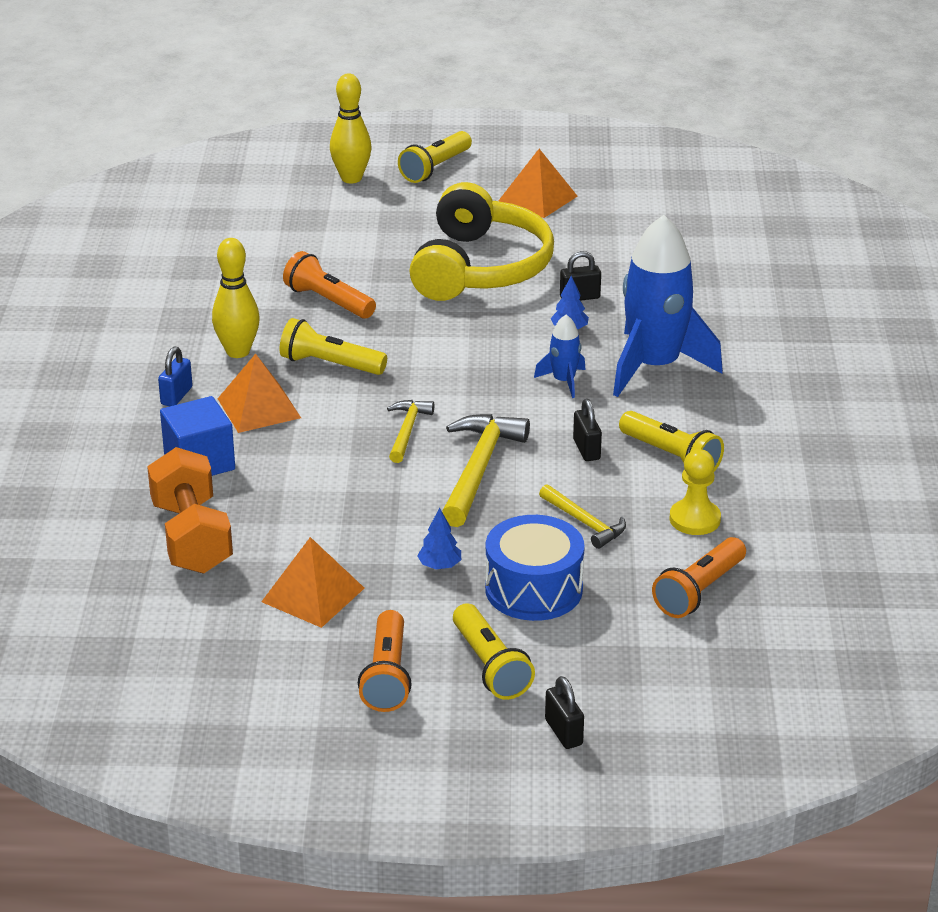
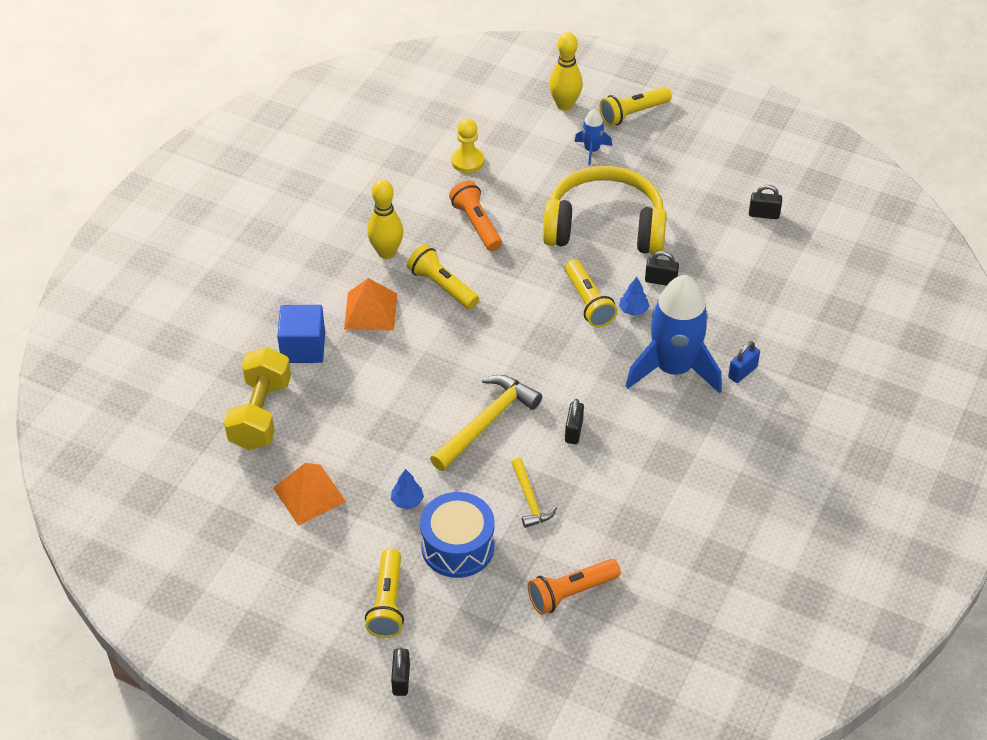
camera: 25 degrees right, 15 degrees up
(176, 396) = (322, 280): blue padlock -> blue padlock (742, 372)
(191, 537) = (260, 414): orange dumbbell -> yellow dumbbell
(387, 676) = (316, 584): orange flashlight -> none
(407, 431) = (459, 368): yellow hammer -> none
(480, 268) = (605, 227): yellow headphones -> yellow headphones turned 120 degrees counterclockwise
(538, 198) = (691, 169): orange pyramid -> none
(564, 381) = (598, 360): blue rocket -> blue rocket (592, 150)
(647, 216) = (763, 214): none -> black padlock
(671, 456) = (630, 460): yellow flashlight -> yellow flashlight (588, 302)
(695, 519) = (610, 525): yellow pawn -> yellow pawn (467, 161)

